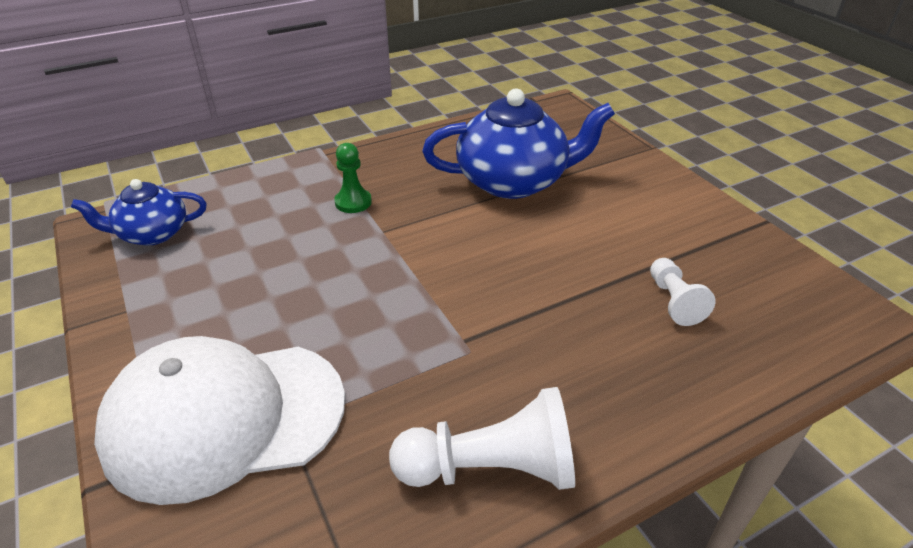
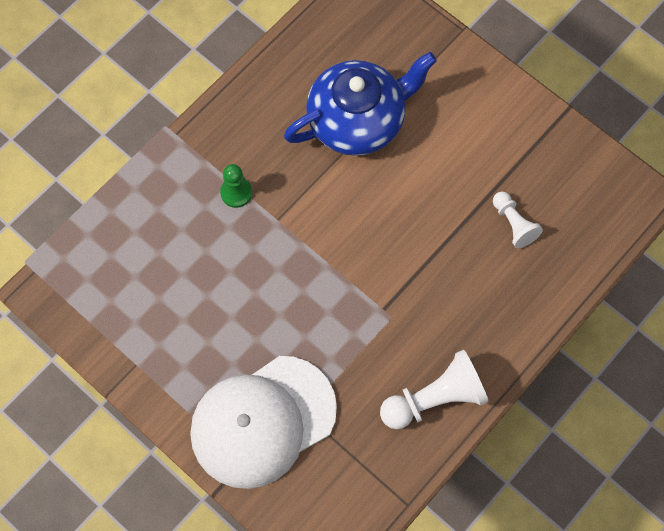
camera: 20 degrees left, 30 degrees up
(152, 234) = (96, 285): blue teapot -> none

